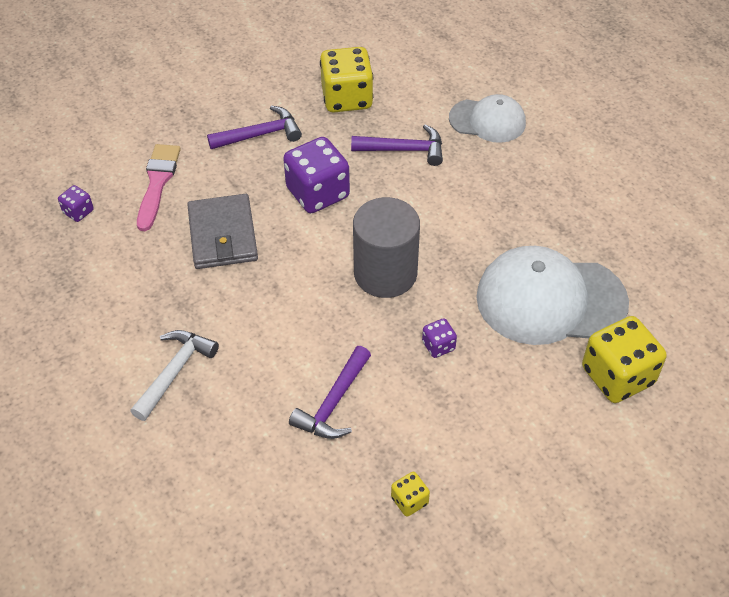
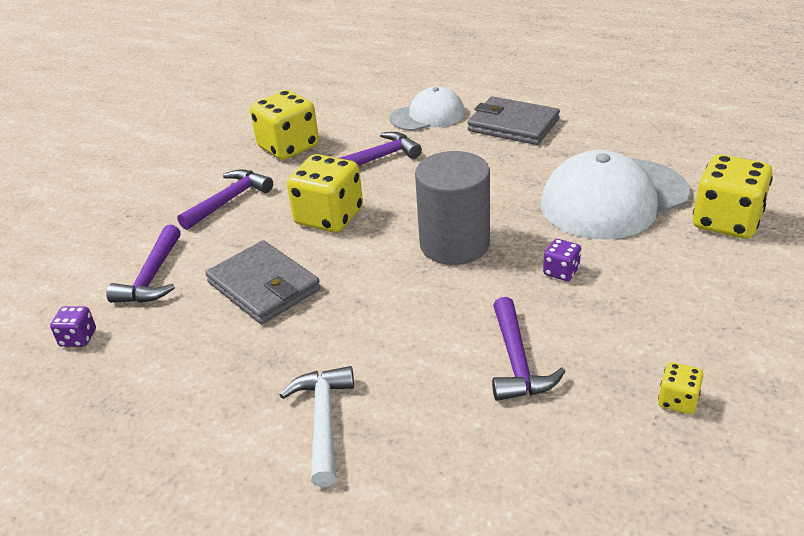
camera: 30 degrees left, 15 degrees down
(157, 183) = (152, 277): pink brush -> purple hammer
(318, 193) = (329, 217): purple dice -> yellow dice
(549, 171) = (513, 125): none -> grey wallet

